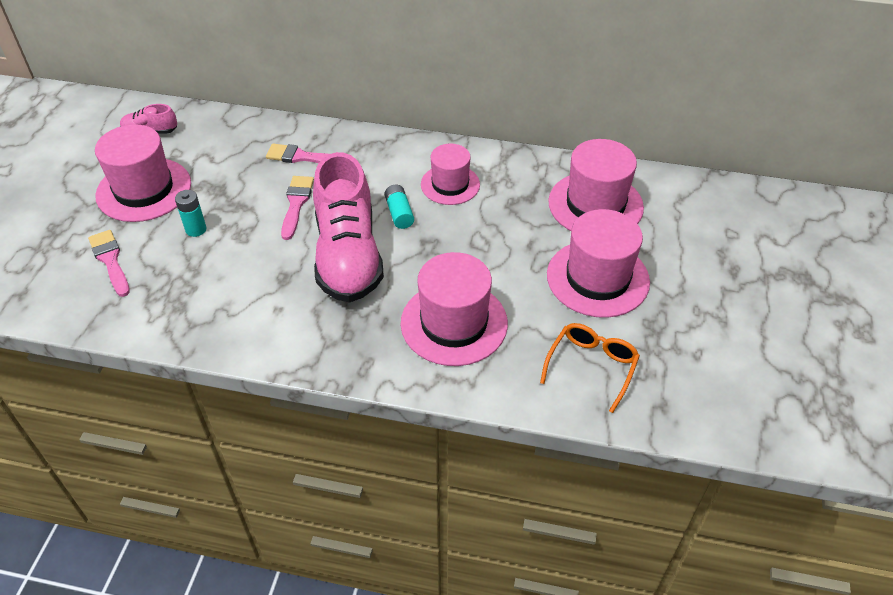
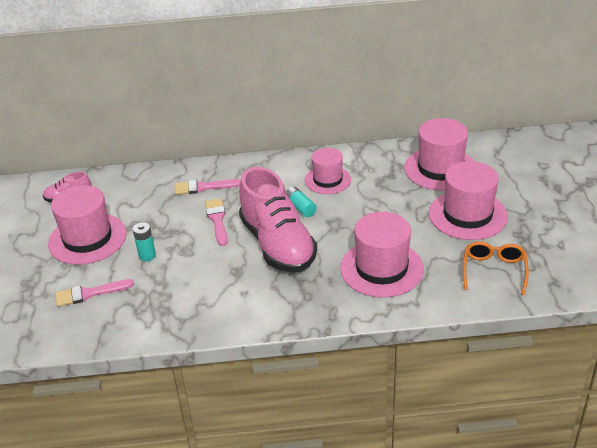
camera: 15 degrees left, 10 degrees down
(110, 260) = (89, 293): pink brush -> pink brush turned 60 degrees counterclockwise

